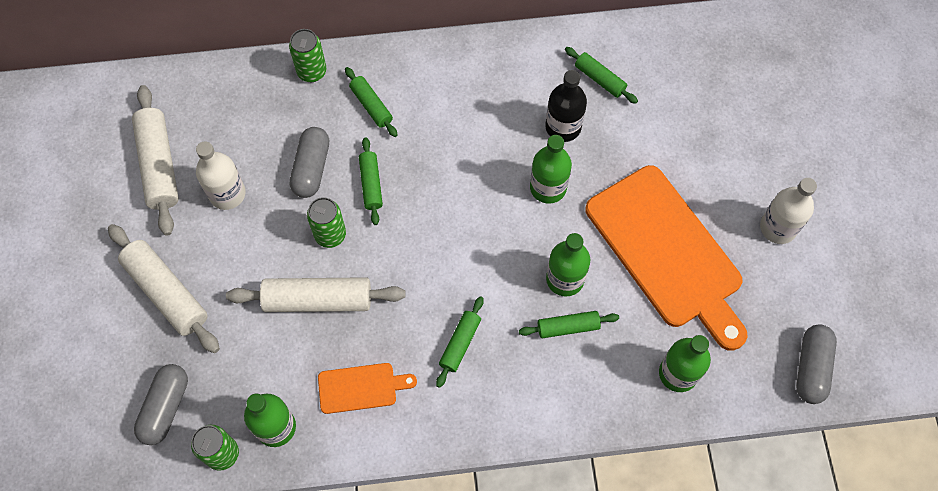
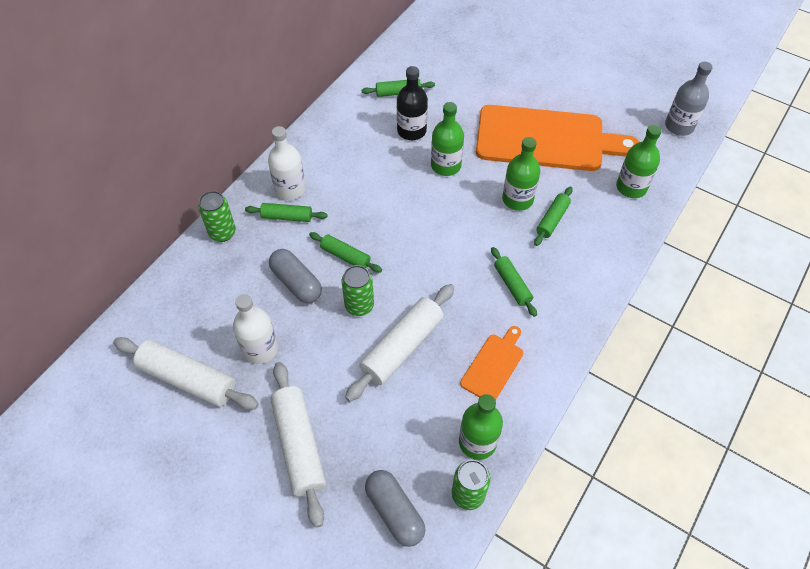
camera: 50 degrees left, 10 degrees down
(166, 292) = (299, 445): white rolling pin -> white rolling pin turned 75 degrees clockwise
(778, 227) = (577, 82): white bottle -> white bottle (290, 189)
(811, 368) = (679, 126): grey capsule -> grey bottle

